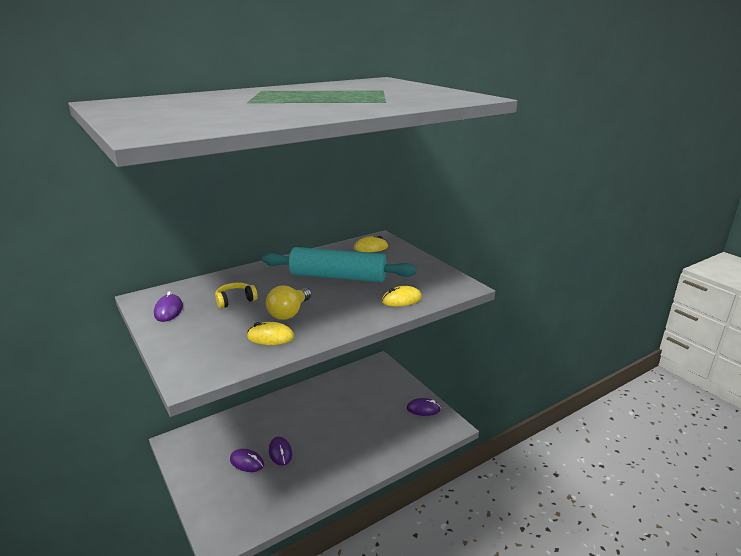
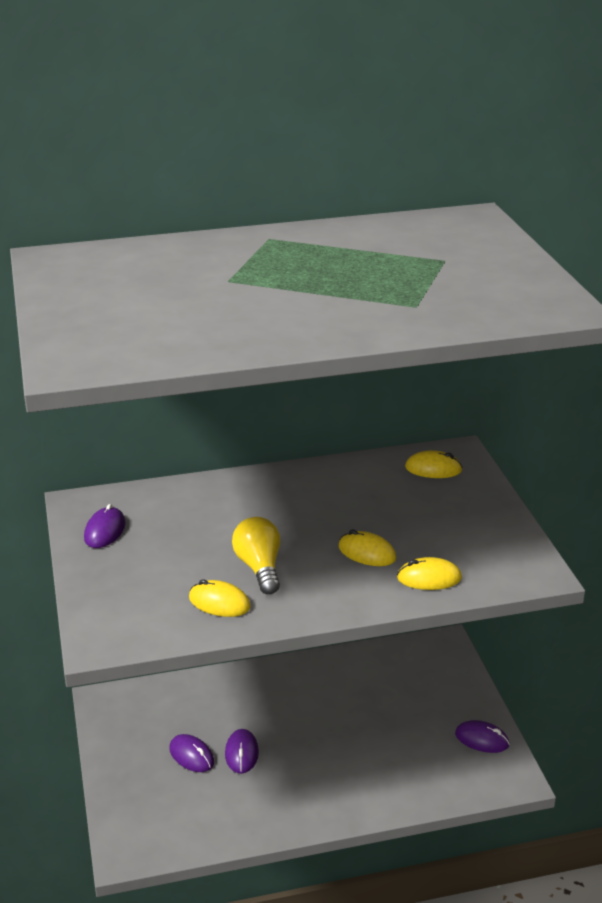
camera: 20 degrees right, 5 degrees up
(235, 300) = (196, 531): yellow headphones -> none
(289, 313) = (259, 568): yellow light bulb -> yellow light bulb turned 120 degrees clockwise
(338, 277) = (356, 517): turquoise rolling pin -> none
(355, 293) = (367, 553): none -> yellow mouse

